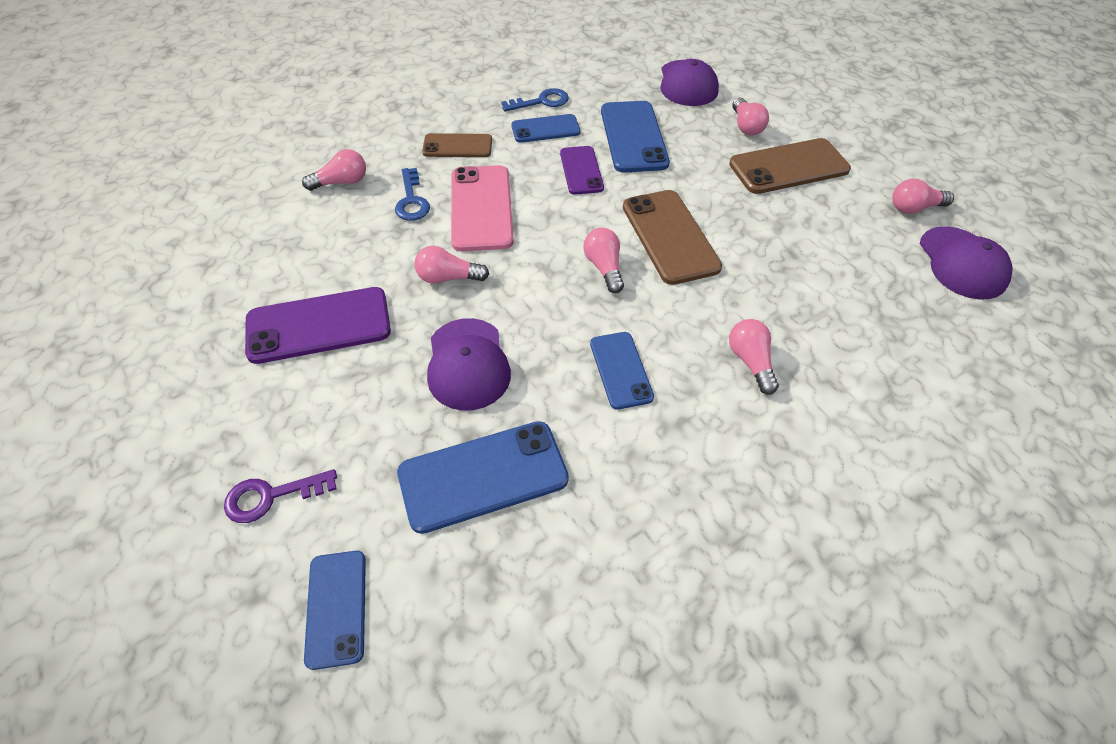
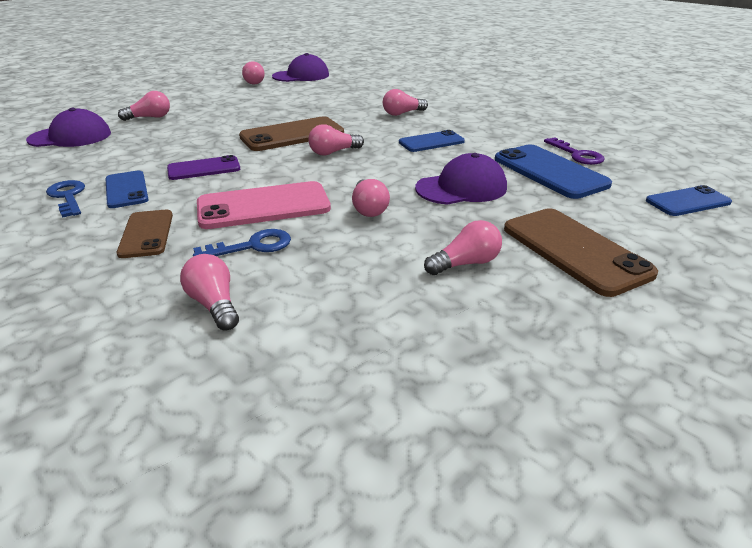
camera: 100 degrees left, 20 degrees down
(271, 496) = (651, 244): purple key -> purple key (577, 155)
(319, 325) = (465, 263): purple phone -> pink light bulb
(633, 137) = (153, 152): blue phone -> none
(788, 167) = (207, 106): brown phone -> brown phone (574, 250)

